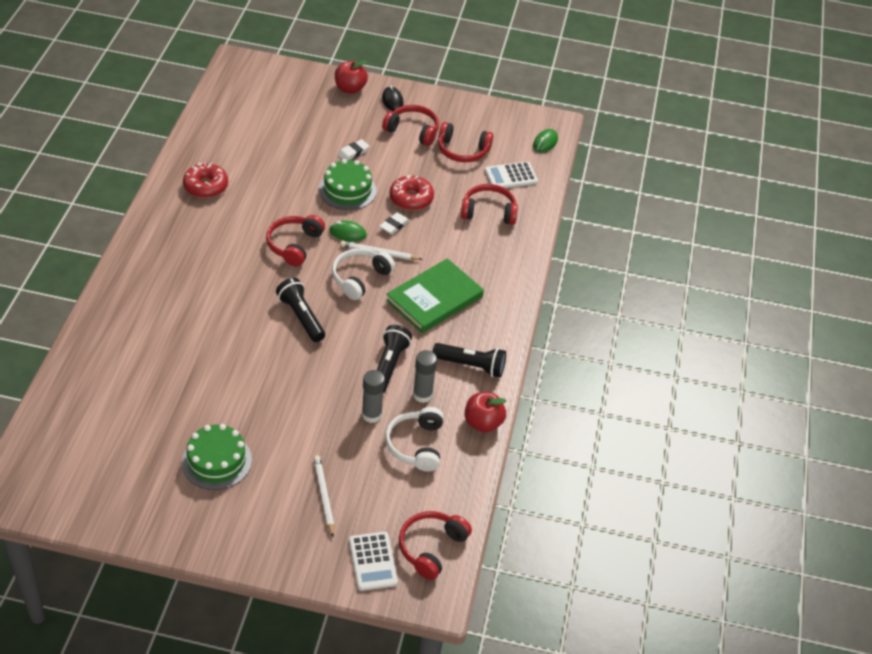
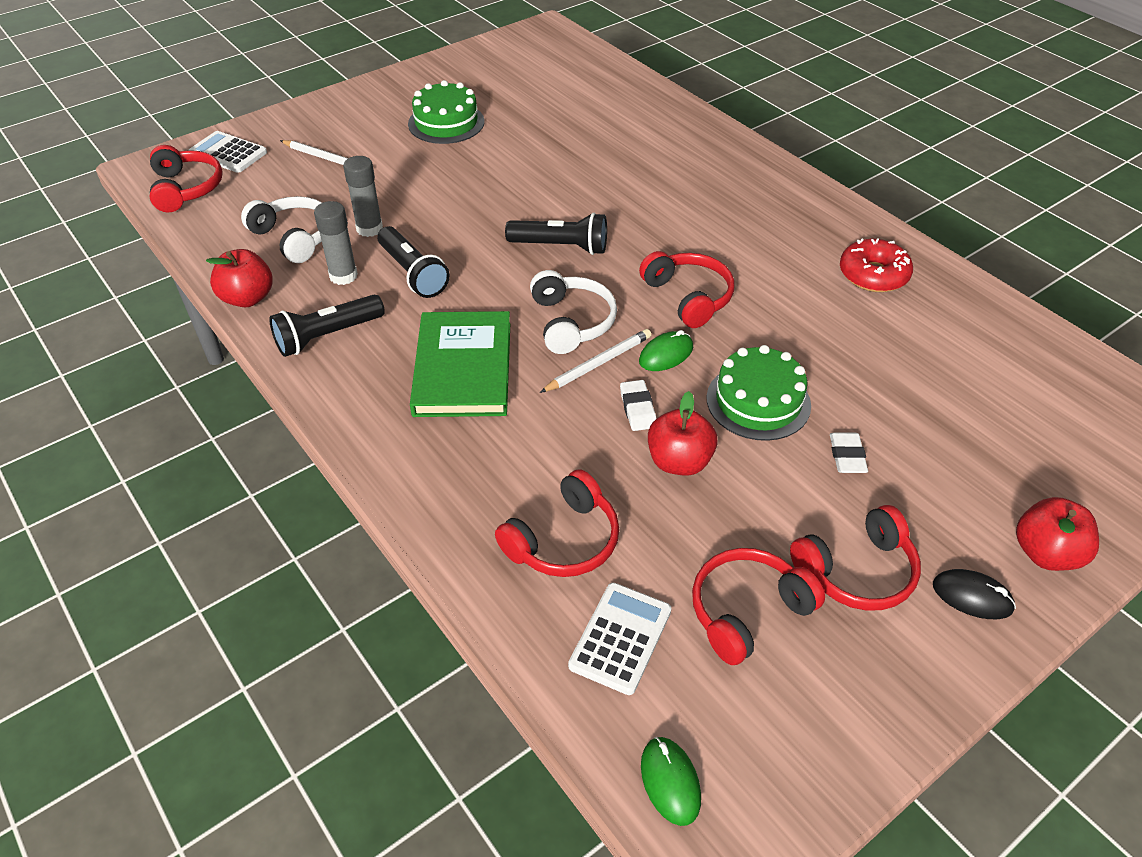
camera: 135 degrees right, 0 degrees up
(411, 198) = (679, 462): red donut -> red apple

